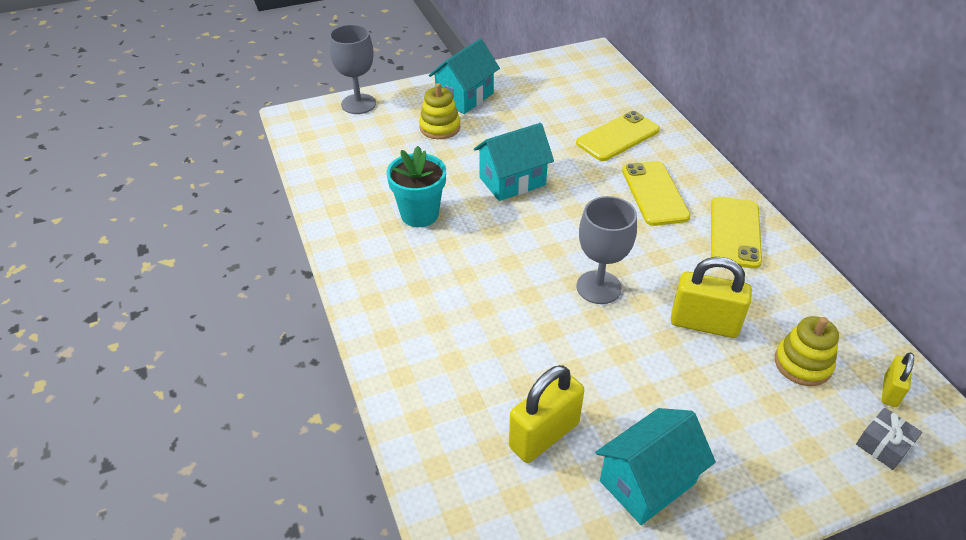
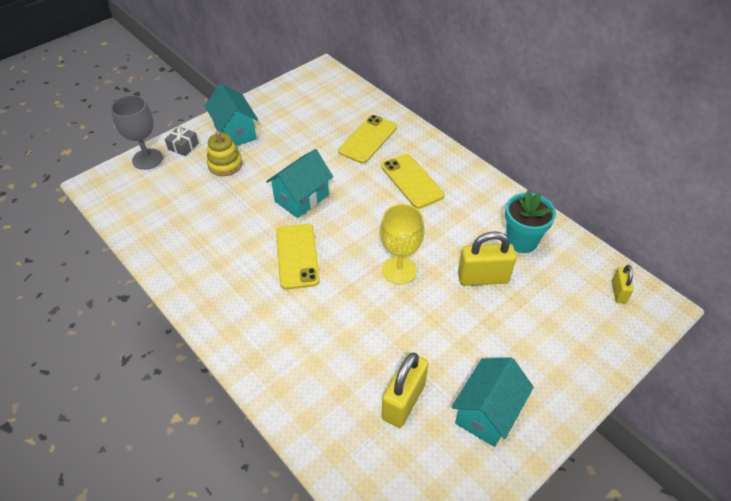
camera: 20 degrees left, 5 degrees up
(419, 214) = (239, 246): turquoise flower pot -> turquoise flower pot (521, 241)
(465, 97) = (235, 132): turquoise house -> turquoise house turned 45 degrees counterclockwise
(598, 287) = (399, 270): grey goblet -> yellow goblet
(735, 232) = (479, 198): yellow phone -> yellow phone (297, 256)
(802, 364) = (557, 289): yellow stacking toy -> none
(884, 445) = (627, 333): grey gift -> grey gift (183, 146)

